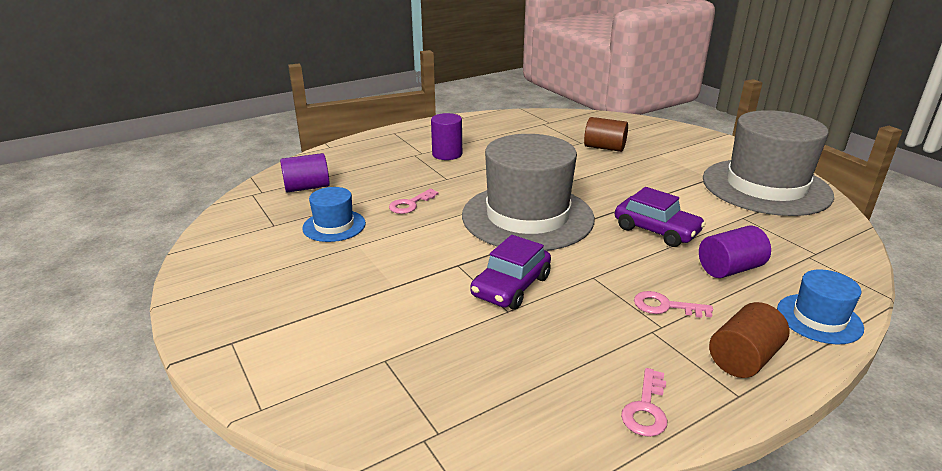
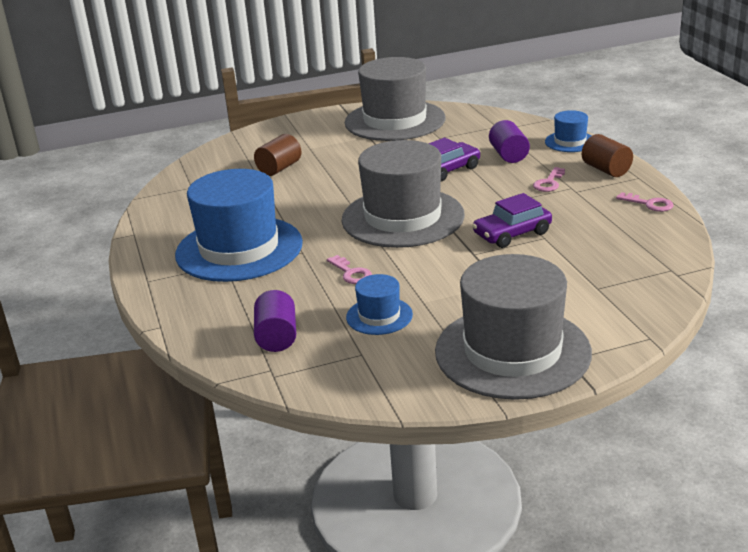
camera: 75 degrees left, 0 degrees up
(256, 304) = (512, 352): none -> grey hat
(447, 154) = (239, 249): purple cylinder -> blue hat
(511, 286) = (512, 233): purple car -> purple car turned 105 degrees clockwise

